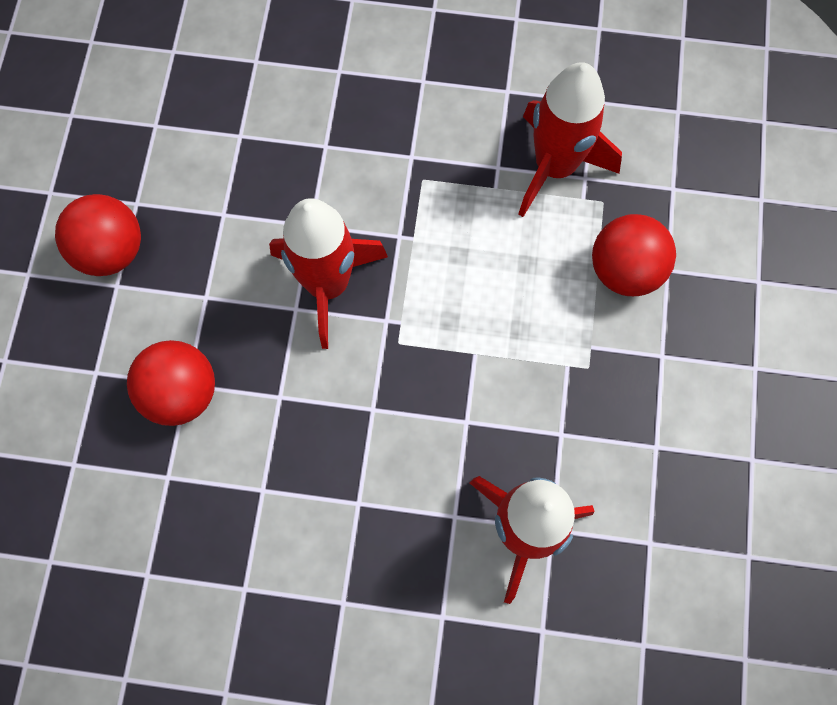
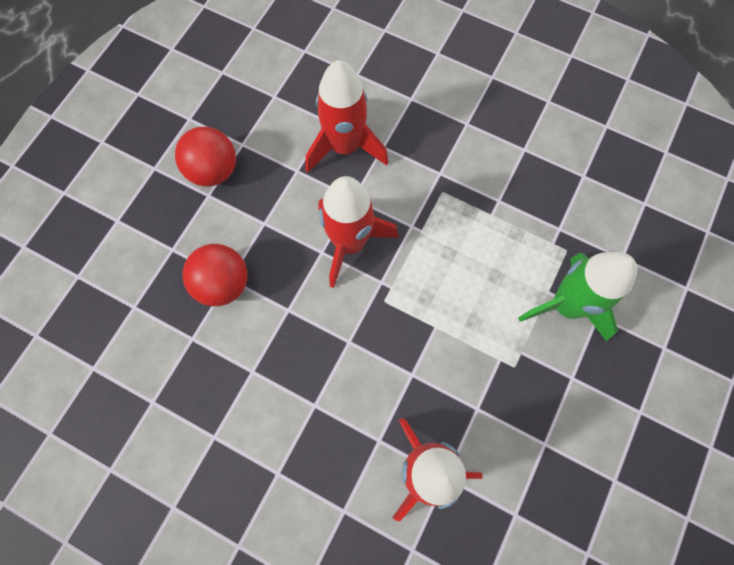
camera: 20 degrees right, 0 degrees up
(555, 167) = (540, 214): red rocket -> red rocket (345, 147)
(625, 270) = (566, 305): red ball -> green rocket

